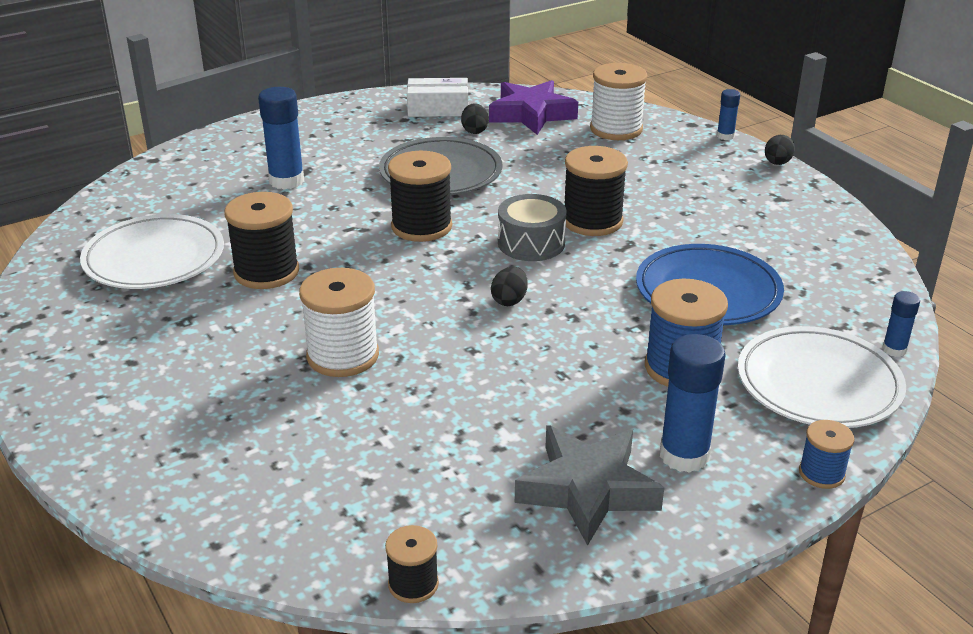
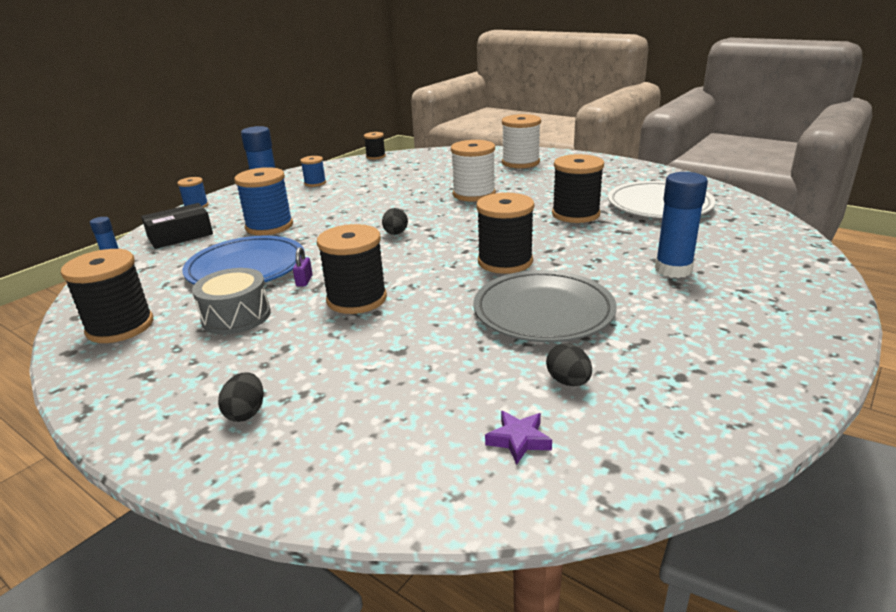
camera: 160 degrees right, 5 degrees down
(438, 109) = (663, 411): white box -> none
(531, 114) = (519, 440): purple star -> purple star, size x0.44
(531, 243) = (403, 270): grey drum -> grey drum (236, 316)
(587, 490) = (315, 183): grey star -> blue spool
(616, 129) = (371, 443): white spool -> white spool (520, 162)
(641, 255) = (304, 281): none -> purple padlock
(725, 136) = (188, 478): blue glue stick -> none
(777, 163) = (122, 435): black egg -> black egg (246, 412)
(818, 384) = (180, 236): white plate -> black box
(826, 246) = (120, 327): none -> black spool

